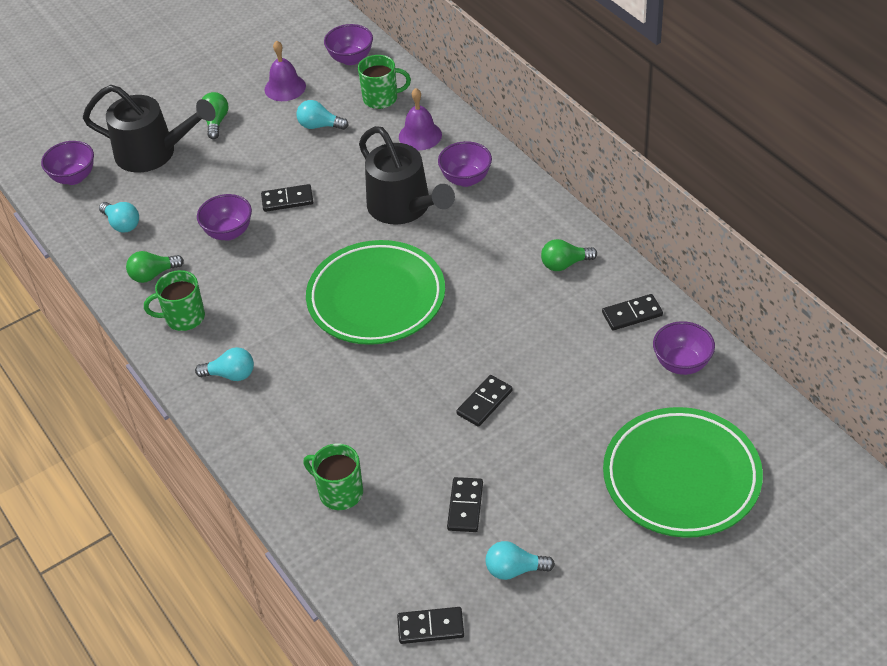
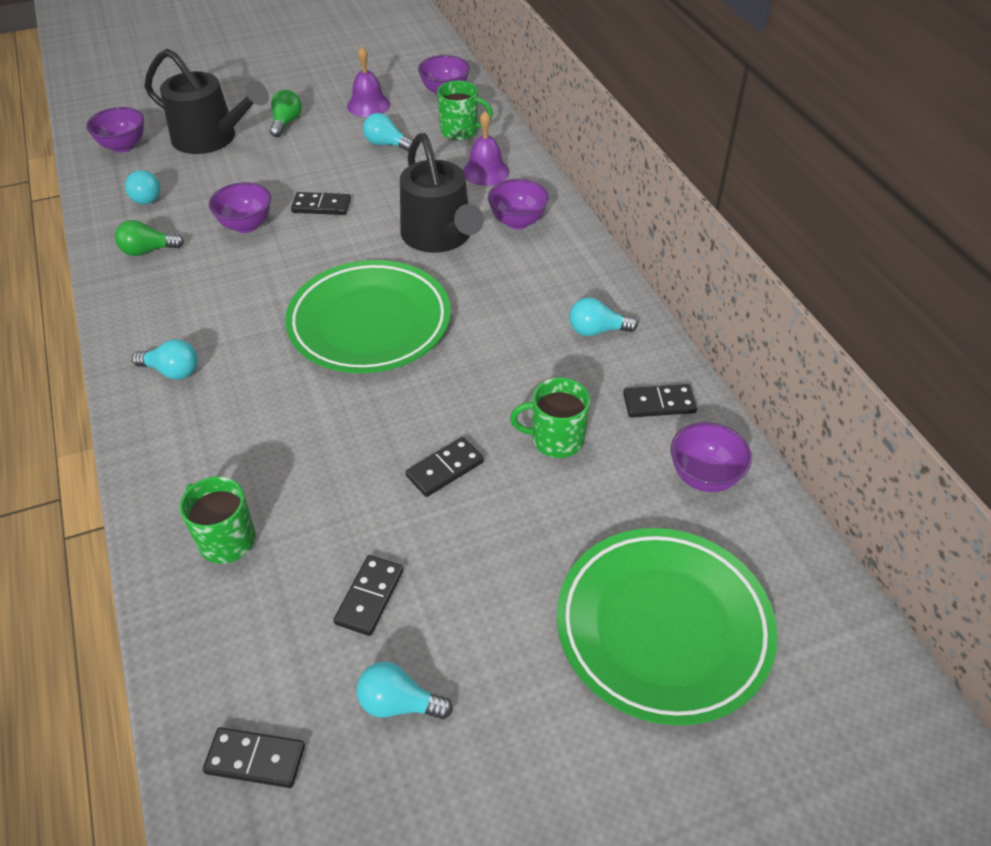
camera: 10 degrees right, 0 degrees up
(183, 317) = (155, 300): green mug -> green mug (556, 439)
(565, 264) = (597, 330): green light bulb -> turquoise light bulb

